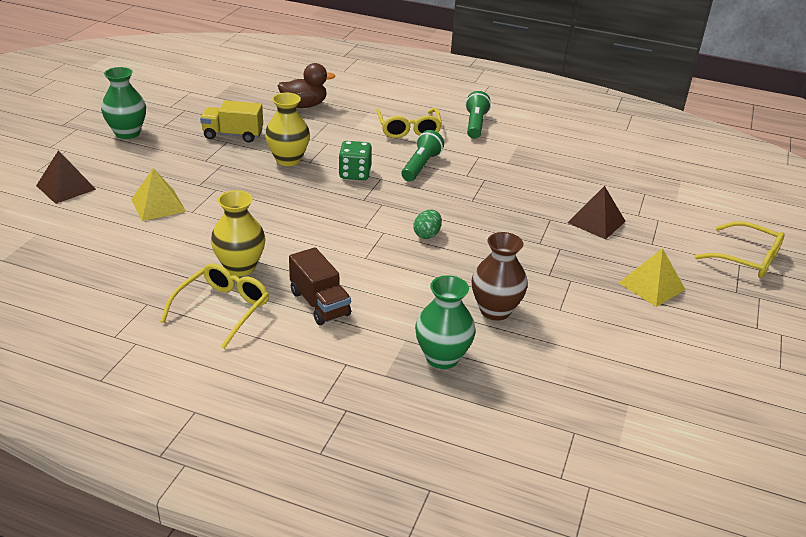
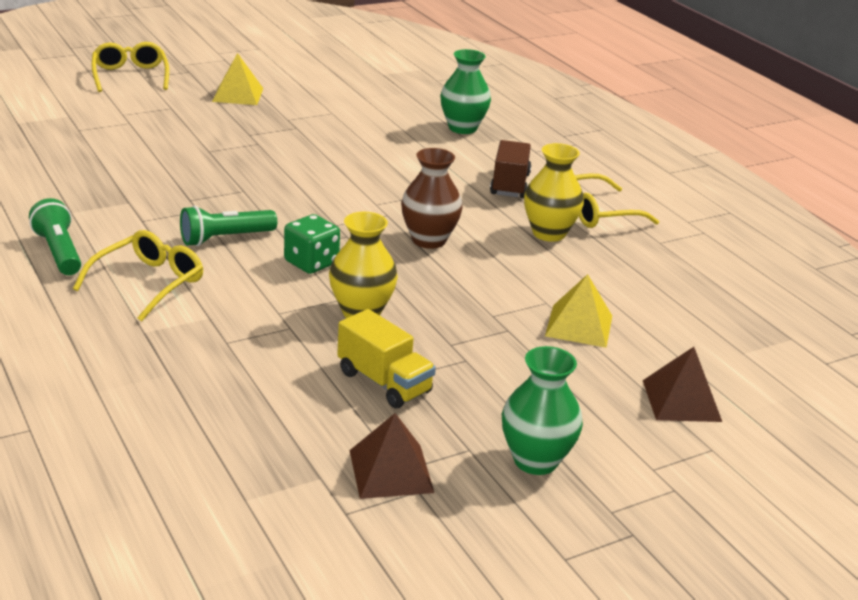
camera: 140 degrees left, 5 degrees down
(304, 105) = (212, 386): brown duck -> none
(427, 234) = (340, 186): green egg -> none
(475, 124) = (59, 252): green flashlight -> green flashlight turned 105 degrees clockwise
(495, 310) = (380, 130): brown vase -> brown vase (429, 240)
(596, 222) = (176, 133): brown pyramid -> brown pyramid (391, 471)

